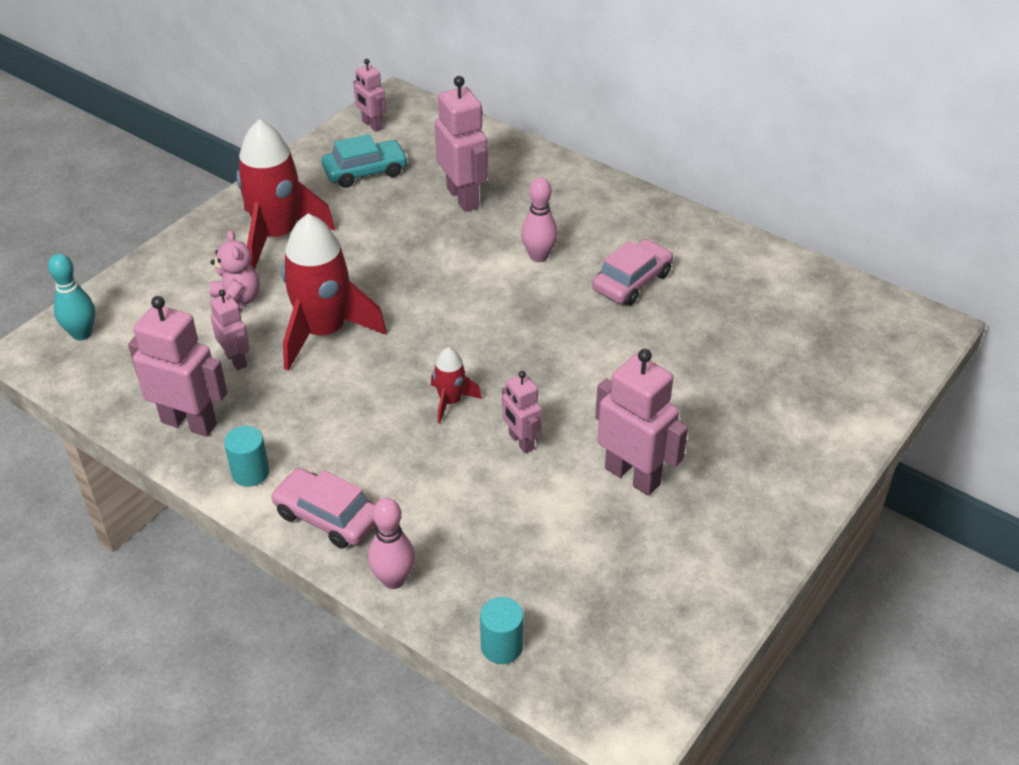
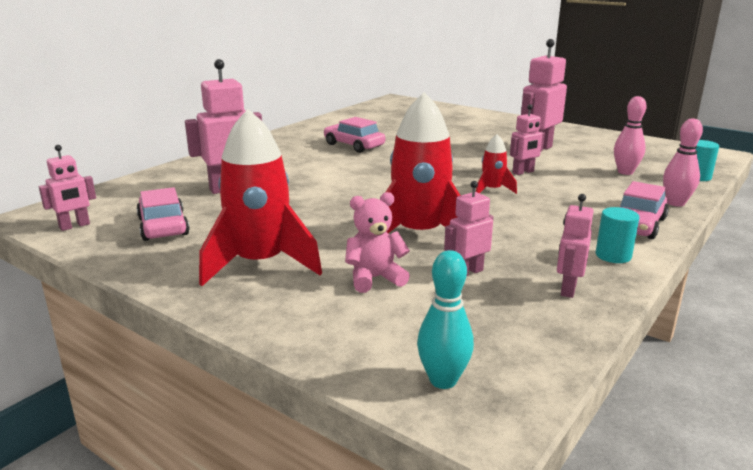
camera: 90 degrees left, 20 degrees down
(189, 423) = (568, 289): pink robot -> pink robot, size x0.58
(365, 172) = (163, 226): turquoise car -> pink car
(539, 256) = (321, 166): pink bowling pin -> pink bowling pin (625, 172)

